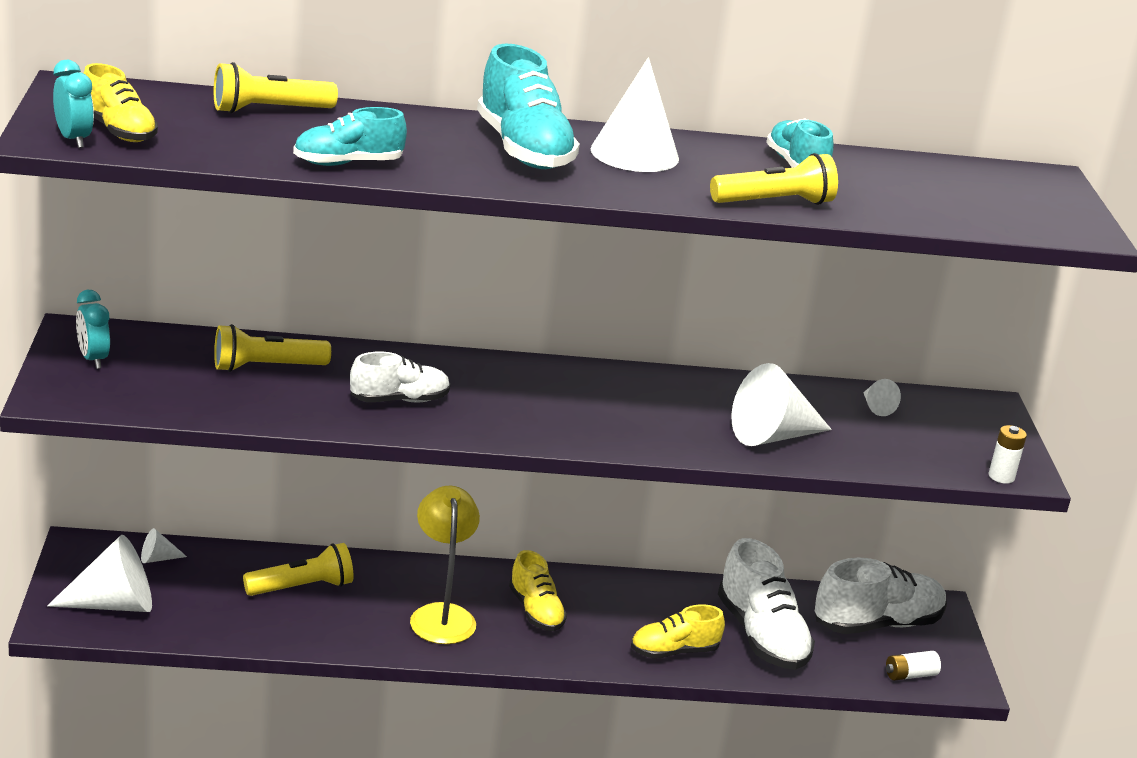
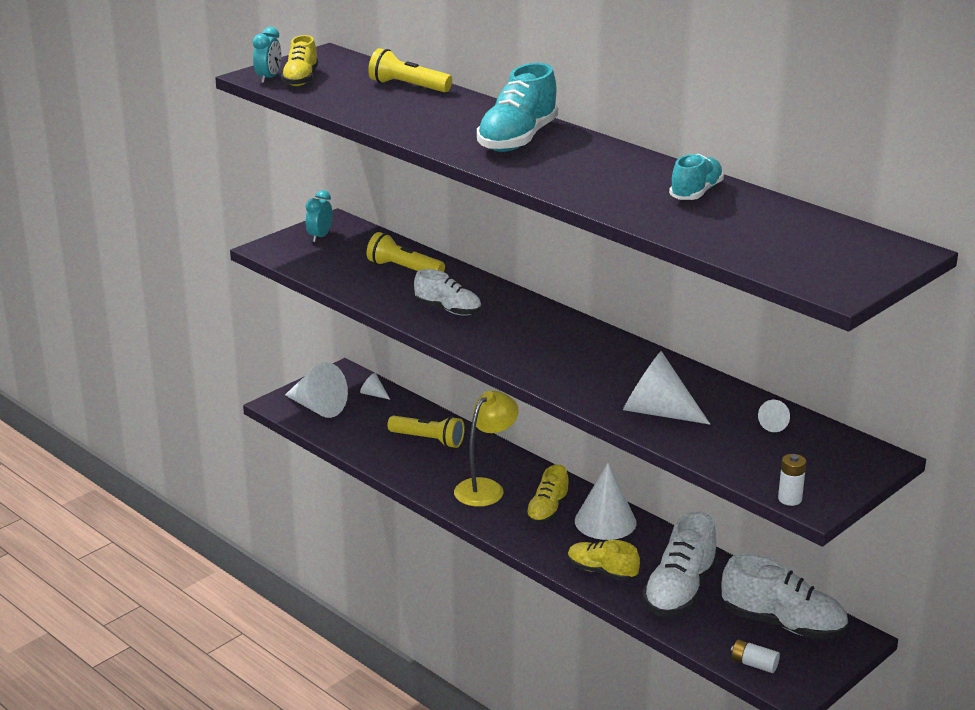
camera: 50 degrees right, 0 degrees up
(348, 163) = (389, 122): turquoise shoe -> none
(634, 153) = (589, 159): white cone -> white cone (605, 521)
(775, 203) = (621, 208): yellow flashlight -> none

